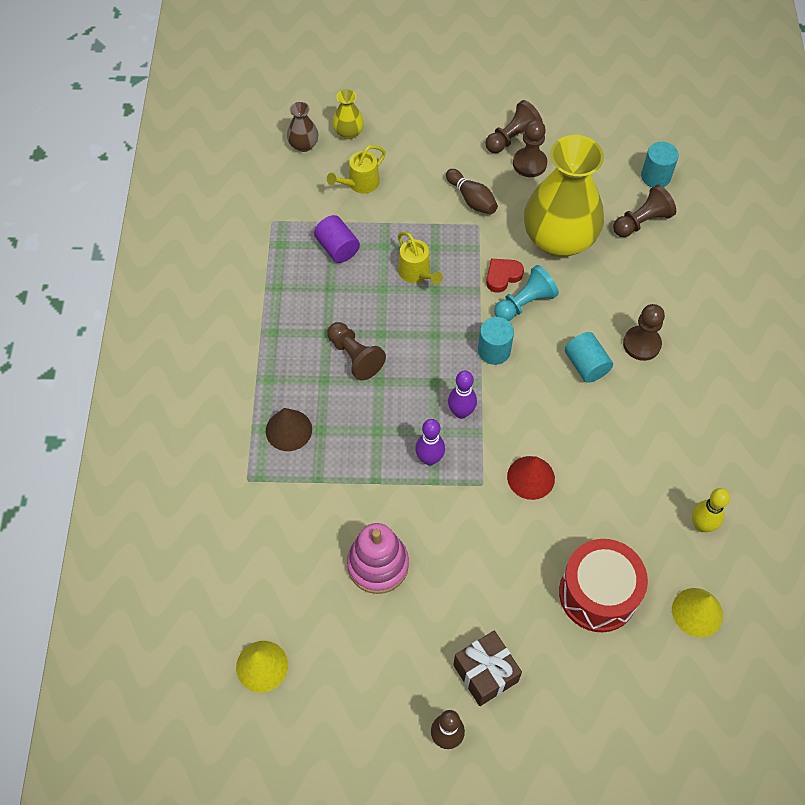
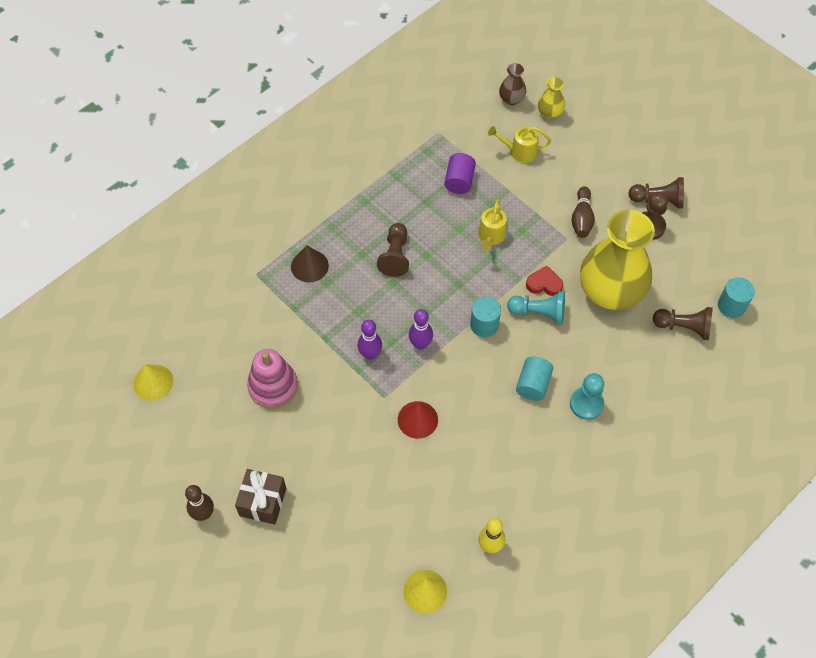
camera: 45 degrees right, 0 degrees up
(598, 594) = (378, 522): red drum -> none
(641, 344) = (586, 404): brown pawn -> turquoise pawn

